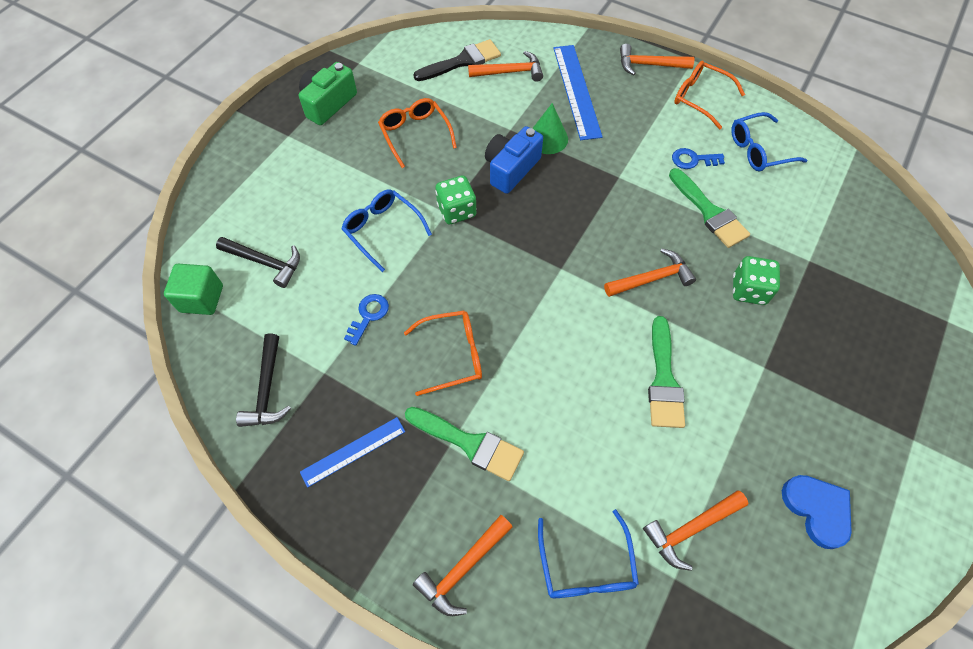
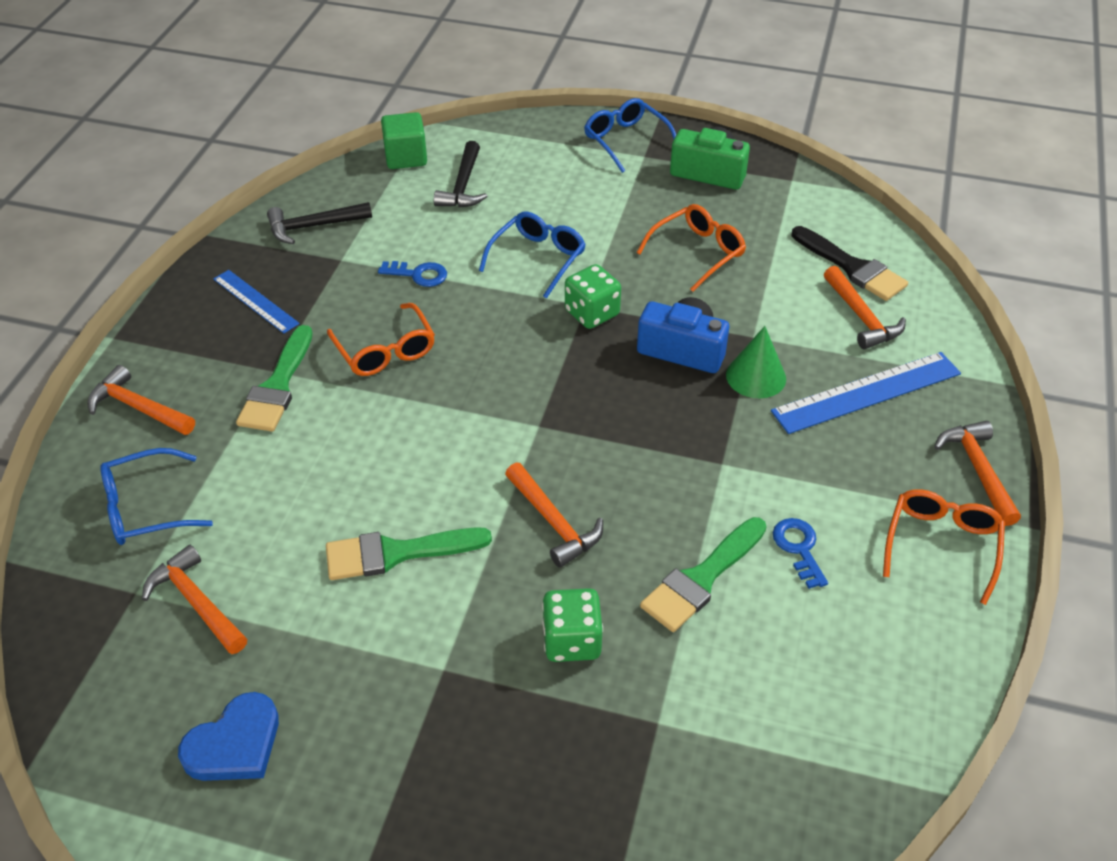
camera: 75 degrees right, 15 degrees down
(758, 150) = (866, 637): blue glasses -> blue glasses (626, 141)

